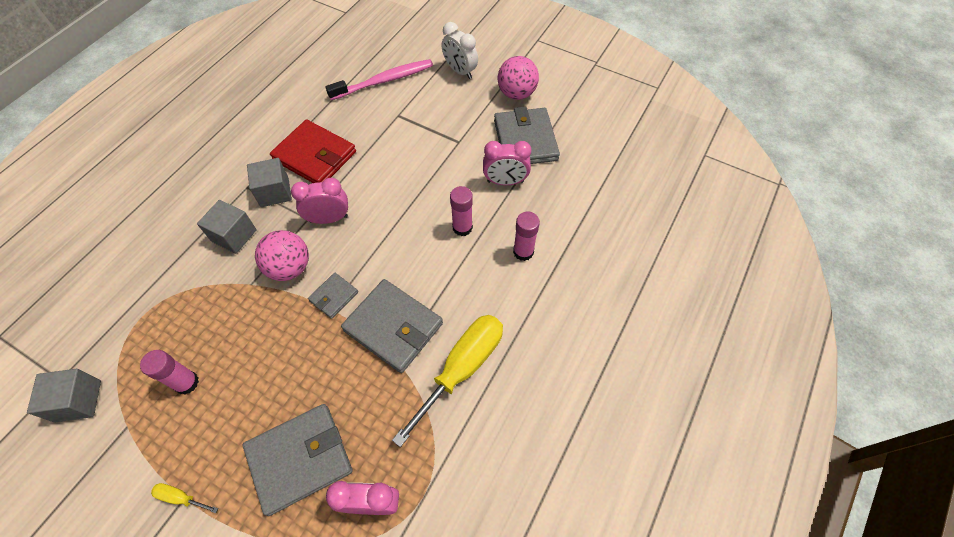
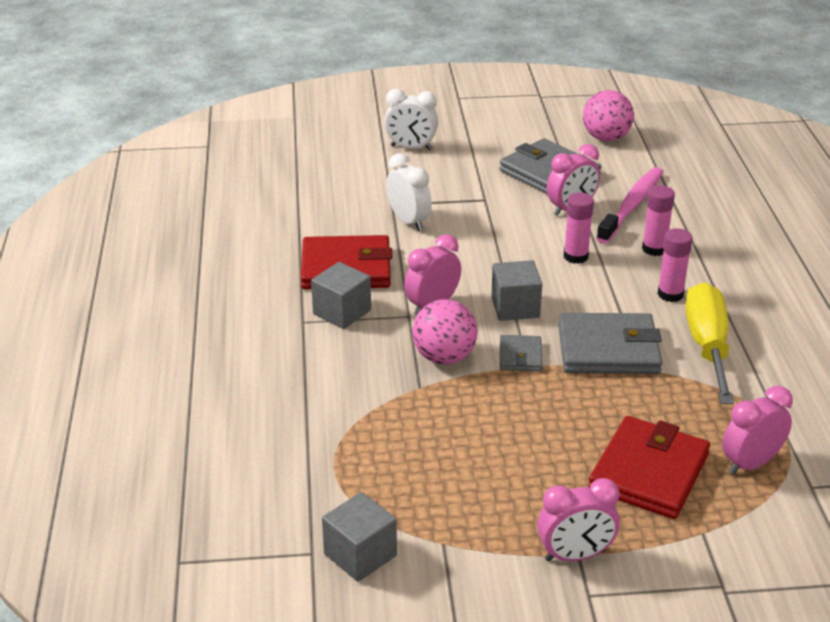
camera: 35 degrees left, 25 degrees down
(181, 497) = (575, 555): yellow screwdriver -> pink clock
(186, 383) = (460, 483): pink glue stick -> pink glue stick (670, 294)
(234, 235) = (346, 362): grey cube -> grey cube (515, 307)
(300, 459) = (649, 472): grey wallet -> red wallet
(384, 81) = (338, 184): pink toothbrush -> pink toothbrush (632, 206)
(391, 136) = (408, 221): none -> white clock
(516, 93) = (493, 144): pink ball -> pink ball (606, 138)

